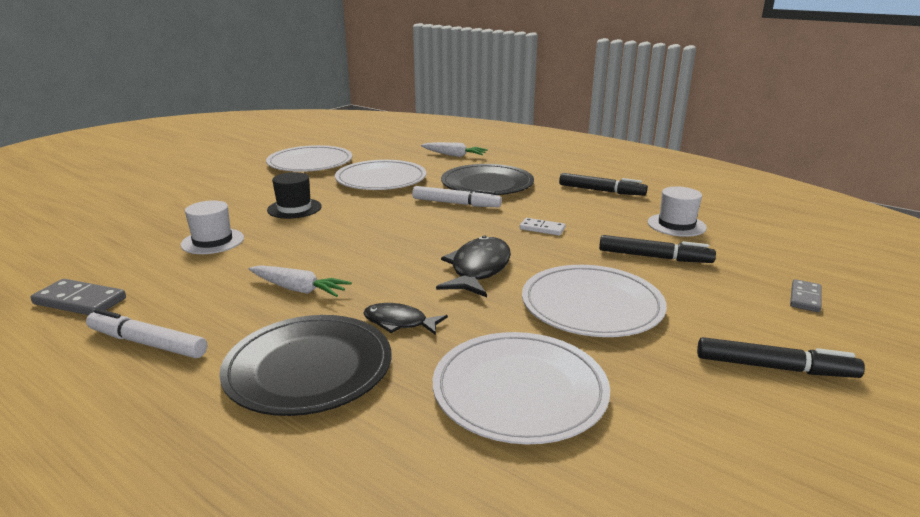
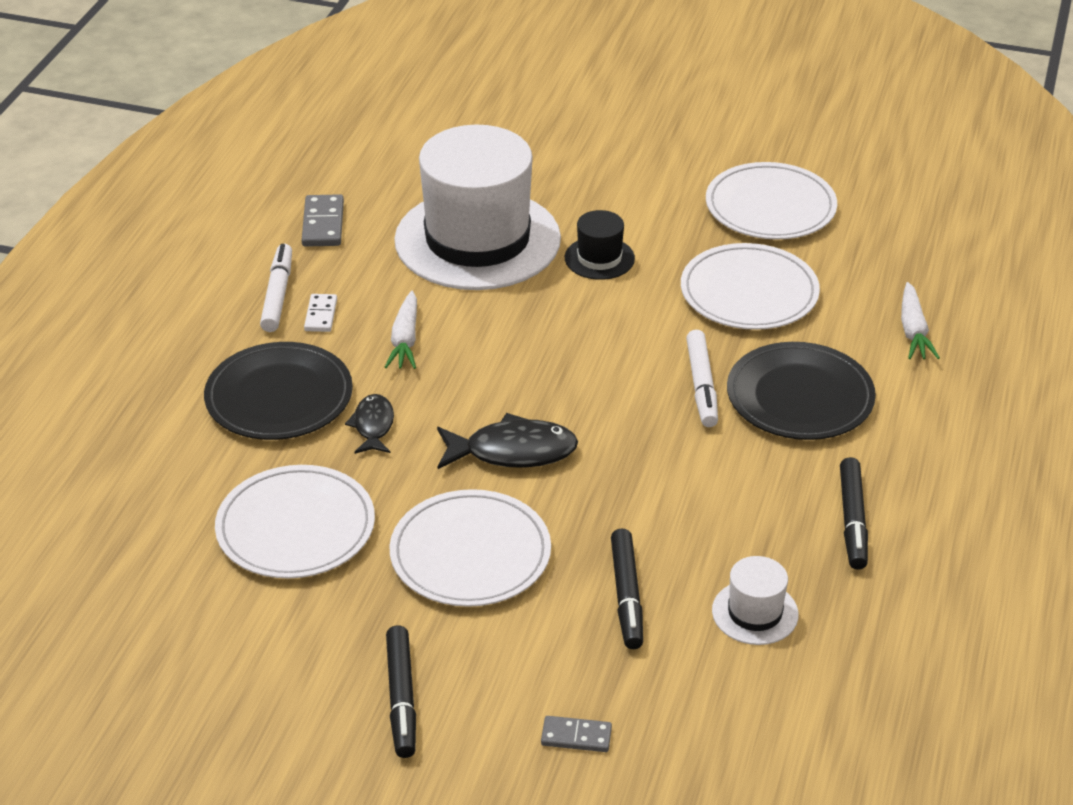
camera: 70 degrees right, 15 degrees up
(212, 241) = (477, 240): white hat -> white hat, size x2.39
(542, 229) = (661, 482): white domino -> white domino (321, 315)

